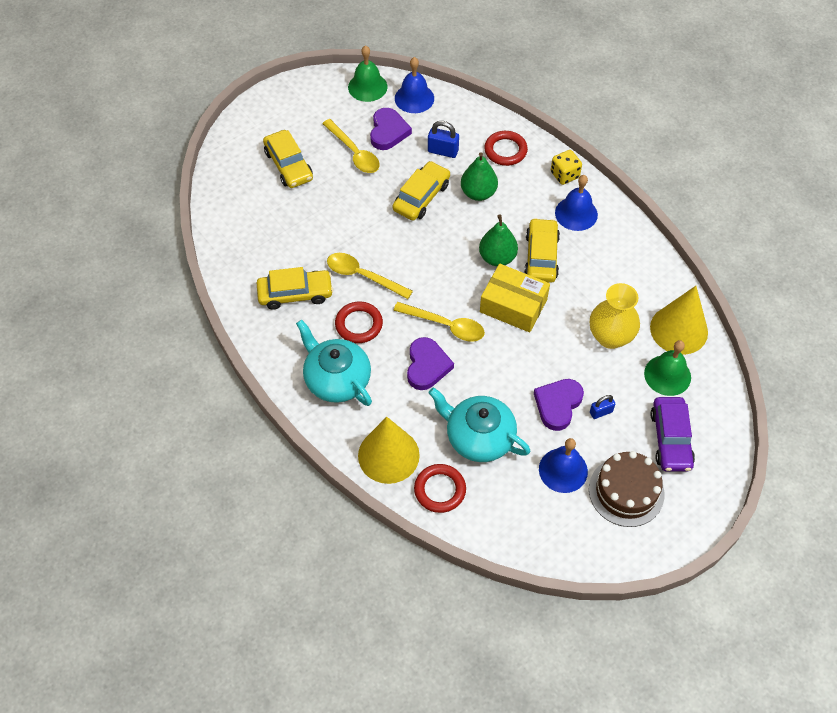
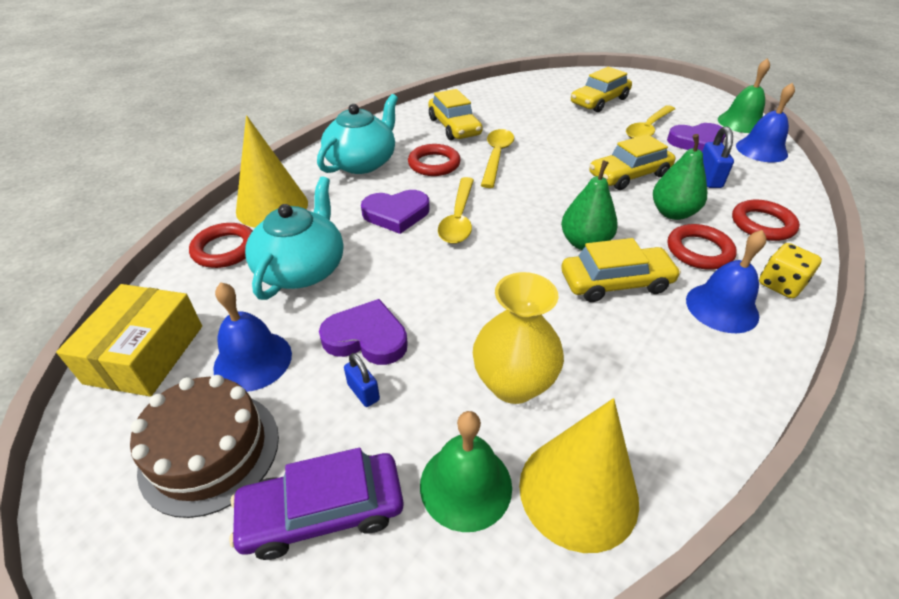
camera: 75 degrees right, 15 degrees down
(421, 197) = (629, 175): yellow car -> yellow car turned 135 degrees clockwise
(513, 305) = (516, 268): yellow box -> yellow box (145, 354)
(523, 198) = (699, 251): none -> red ring

